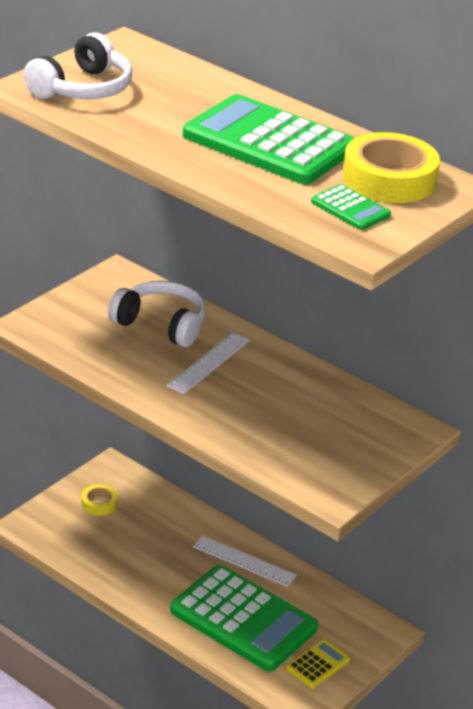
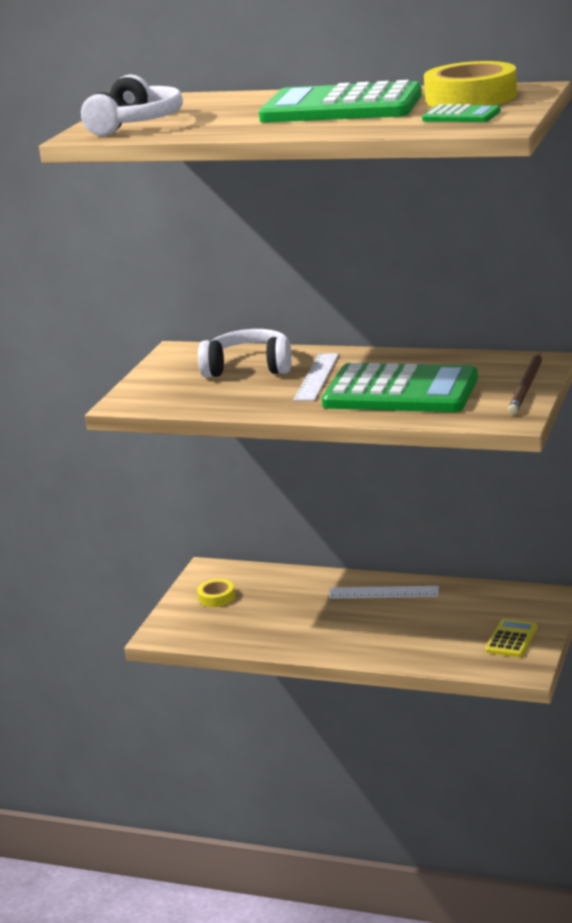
camera: 15 degrees left, 10 degrees down
(243, 619) = (418, 631): green calculator -> green calculator (400, 391)
(378, 457) = (527, 386): none -> brown pencil

